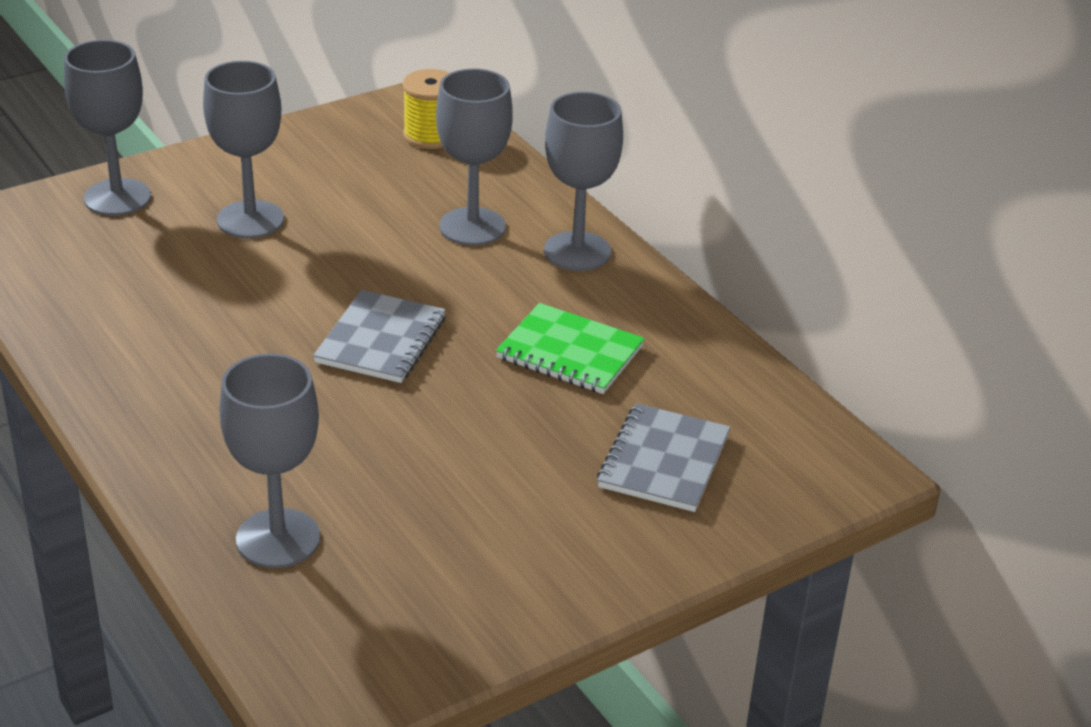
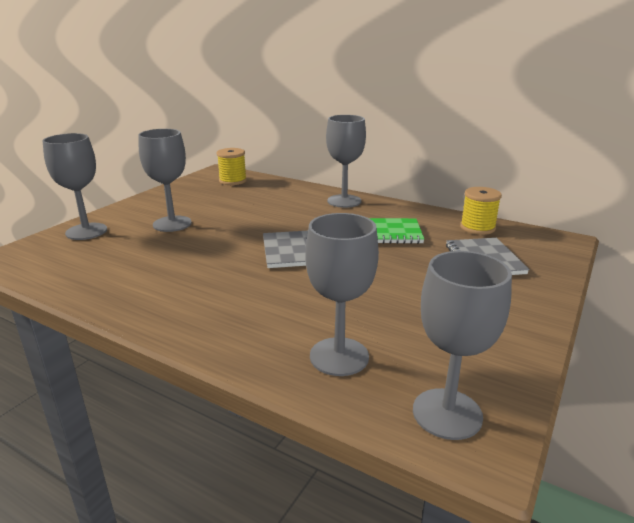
camera: 25 degrees left, 10 degrees down
(472, 227) = (287, 203): grey goblet -> grey goblet (447, 413)
(741, 392) = (477, 228): none -> yellow spool

